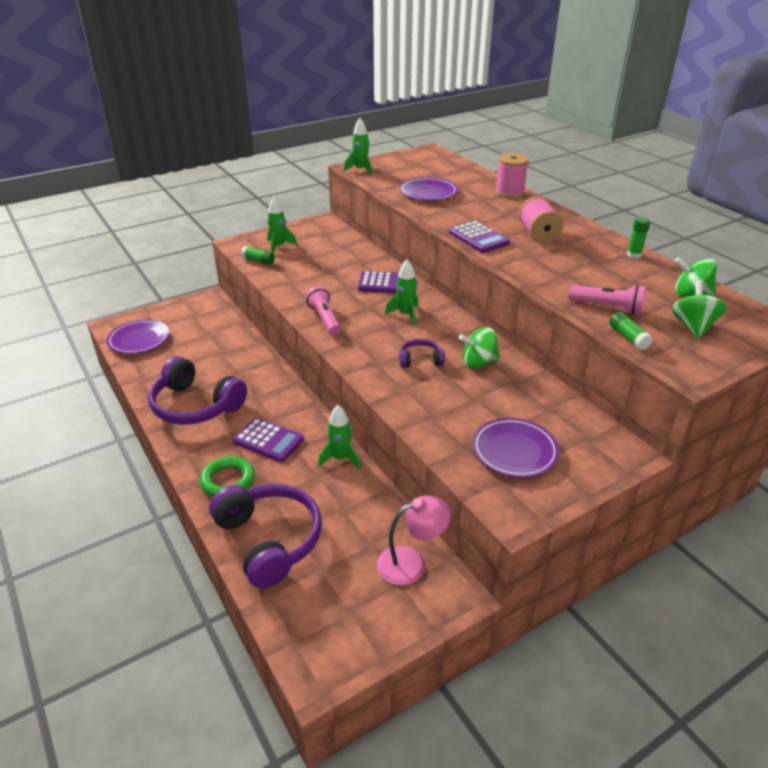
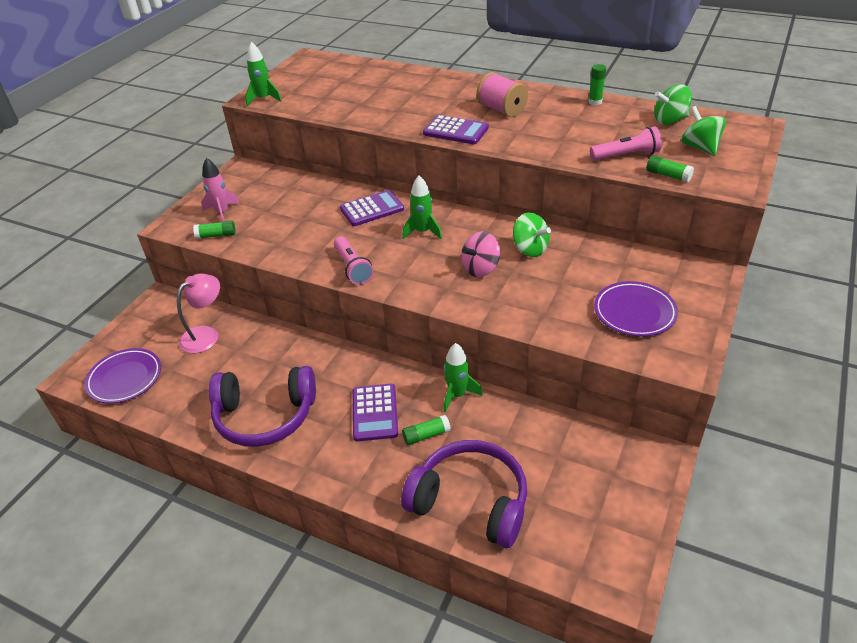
camera: 30 degrees left, 5 degrees up
(228, 480) = (375, 470): green ring -> none
(268, 440) = (374, 413): purple calculator -> purple calculator turned 90 degrees clockwise
(279, 247) = (222, 212): green rocket -> pink rocket
(287, 475) = (426, 435): none -> green glue stick
(325, 319) = (352, 268): pink flashlight -> pink flashlight turned 150 degrees counterclockwise
(411, 563) = (603, 452): pink lamp -> pink lamp (206, 335)
(420, 360) = (481, 269): purple headphones -> pink spinning top
(428, 193) = (359, 102): purple plate -> none
(478, 362) = (530, 249): green spinning top -> green spinning top turned 90 degrees counterclockwise
(509, 192) = (432, 77): pink spool -> none

